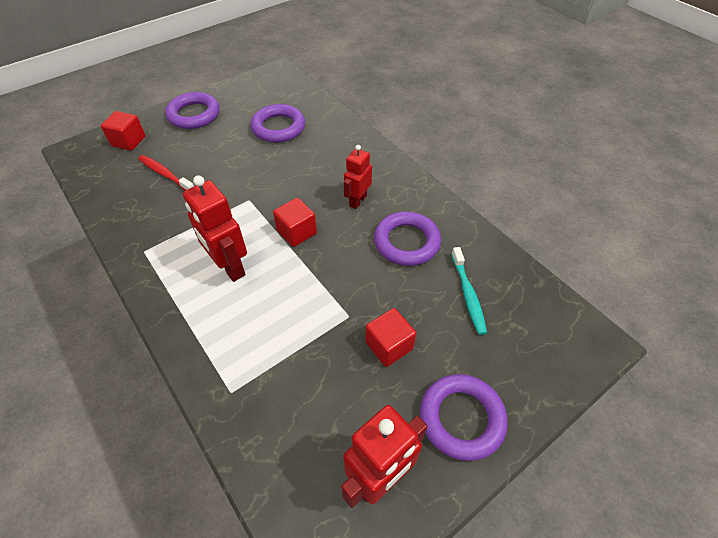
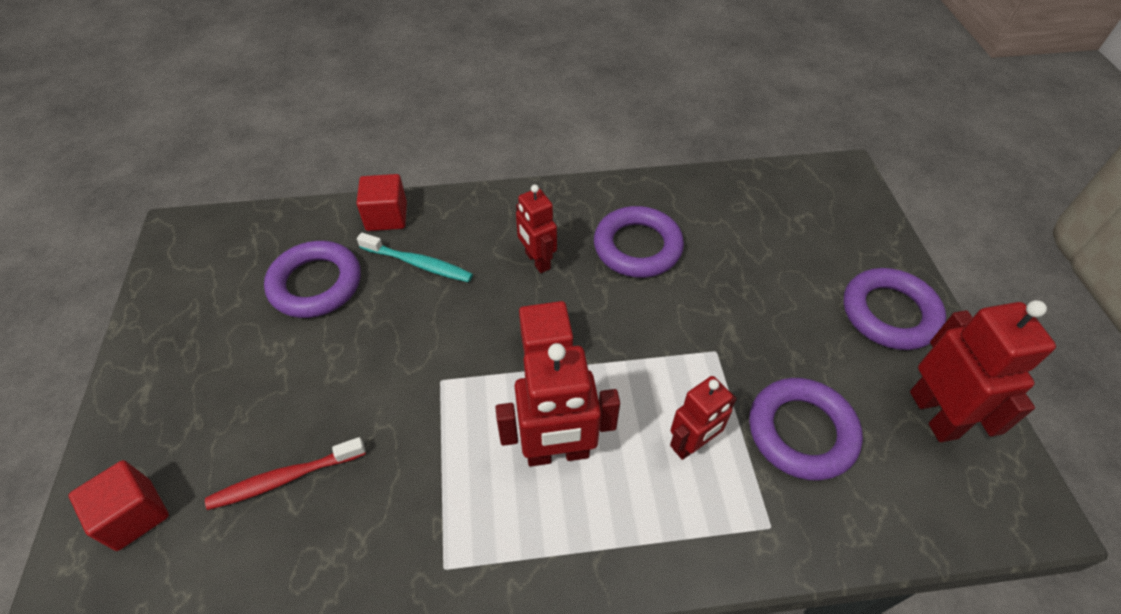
camera: 60 degrees left, 0 degrees up
(194, 115) = (167, 384): purple ring -> purple ring (801, 432)
(268, 329) = (692, 444): none -> red robot
(389, 345) = (776, 331): red cube -> red cube (386, 216)
(468, 294) = (742, 232): turquoise toothbrush -> turquoise toothbrush (418, 263)

